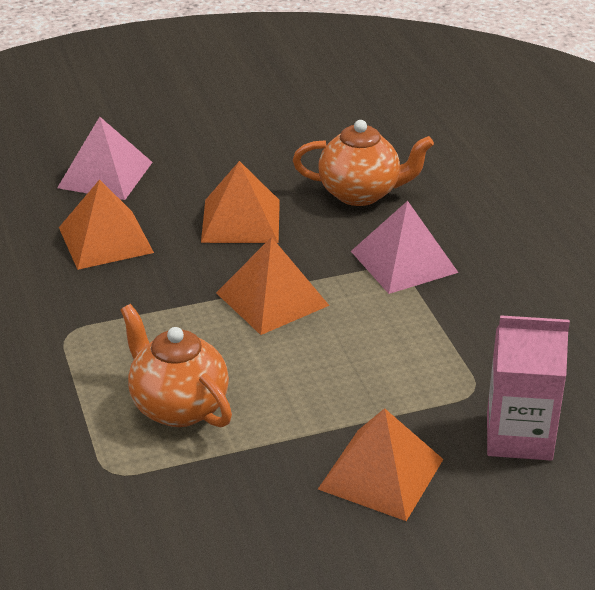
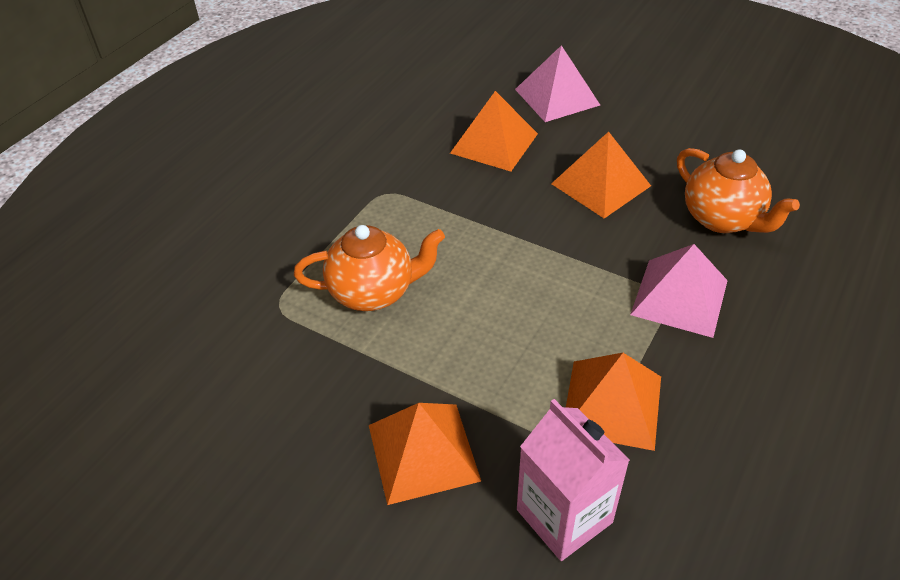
camera: 50 degrees right, 10 degrees up
(178, 407) = (373, 292): orange teapot -> orange teapot turned 75 degrees clockwise
(272, 299) = (540, 258): orange pyramid -> orange pyramid (612, 404)

